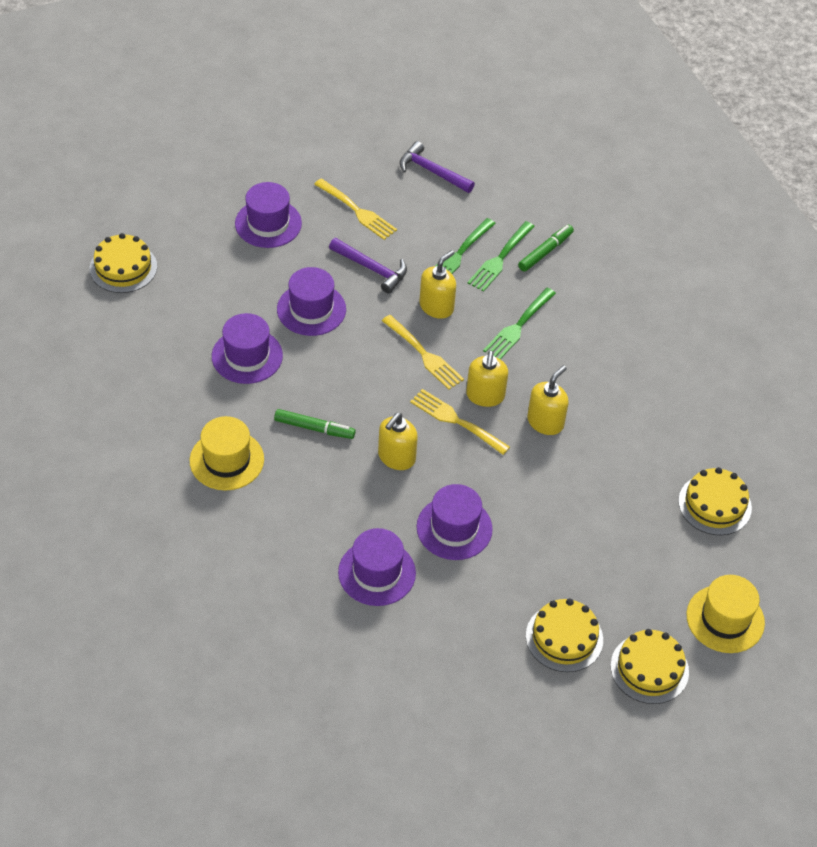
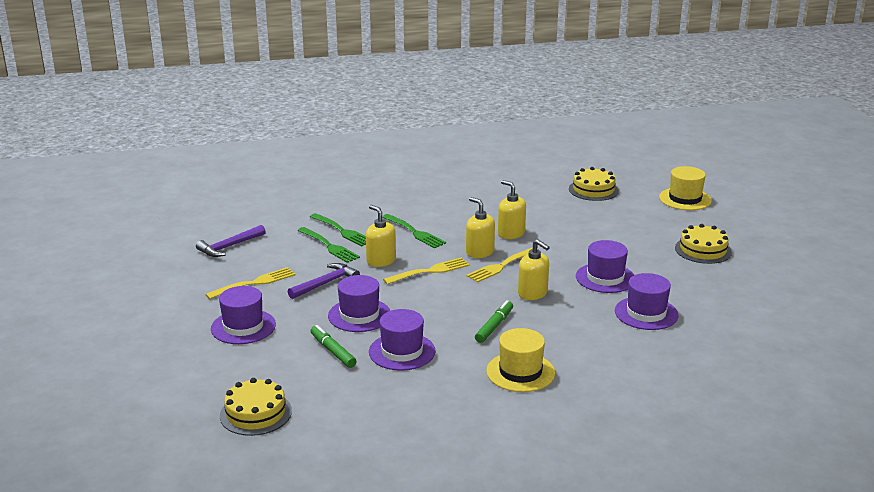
camera: 75 degrees left, 25 degrees down
(485, 396) = (479, 252): yellow soap dispenser -> yellow soap dispenser turned 150 degrees counterclockwise
(545, 252) = (344, 214): green marker -> green marker (333, 351)
(649, 668) = (725, 226): yellow cake -> none

